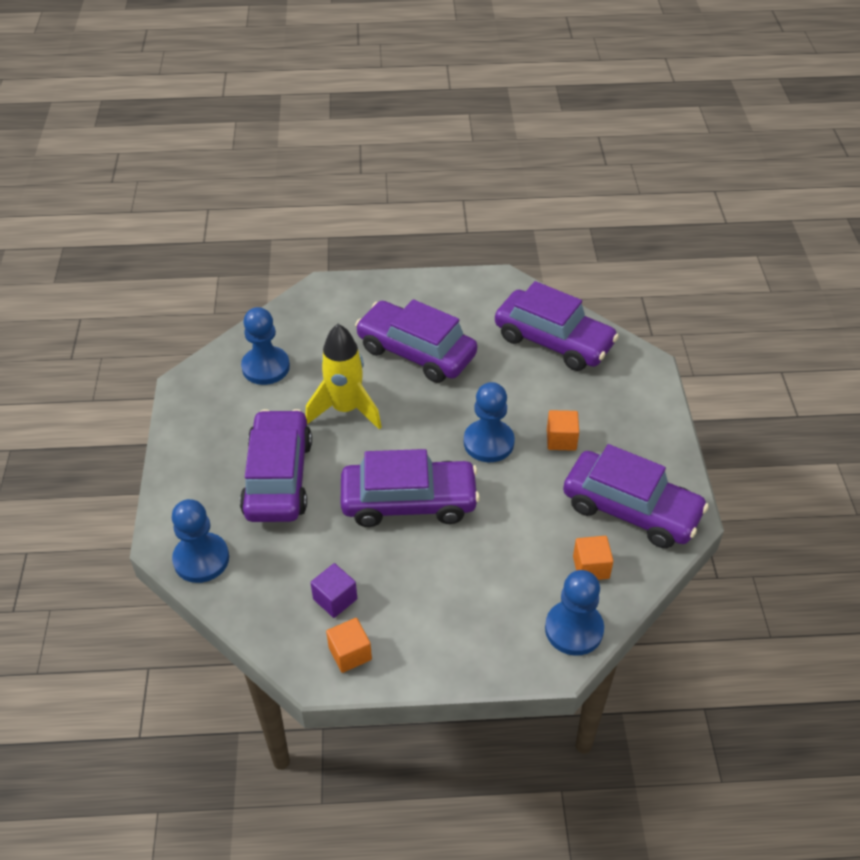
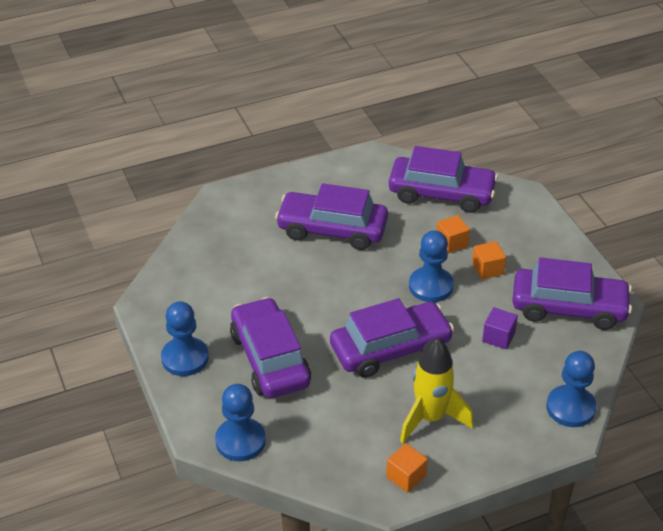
camera: 20 degrees left, 5 degrees down
(266, 367) = (208, 273): blue pawn -> blue pawn (185, 358)
(335, 599) = (371, 439): purple cube -> purple cube (498, 337)
(346, 409) = (297, 290): yellow rocket -> yellow rocket (430, 418)
(591, 567) = (560, 359): orange cube -> orange cube (451, 243)

